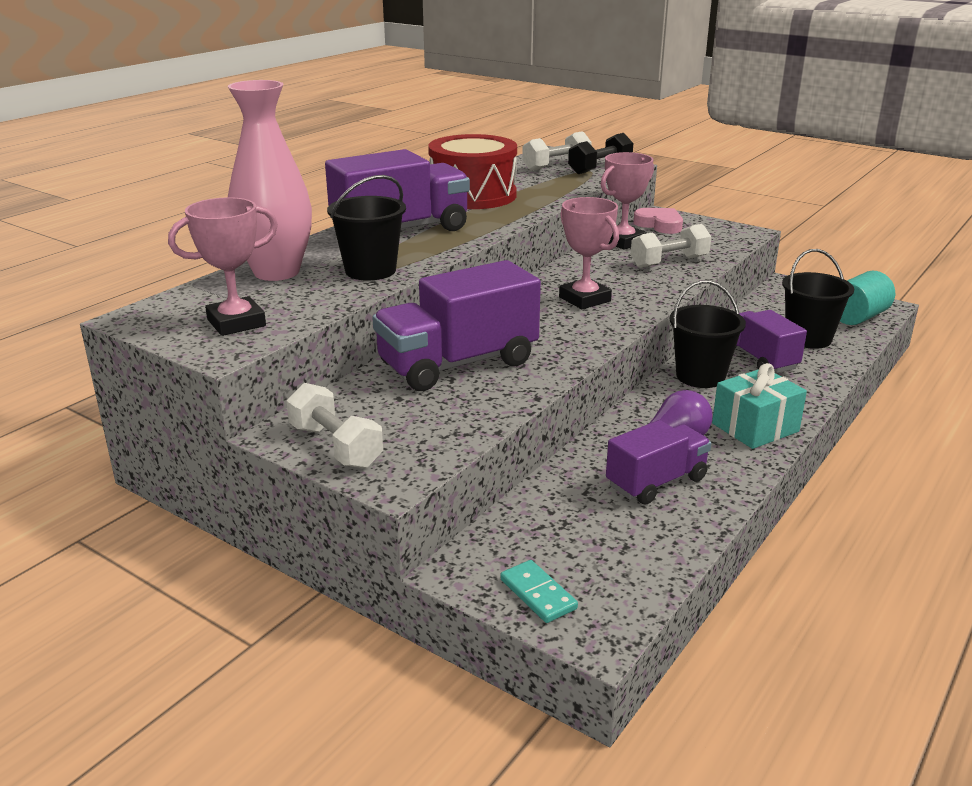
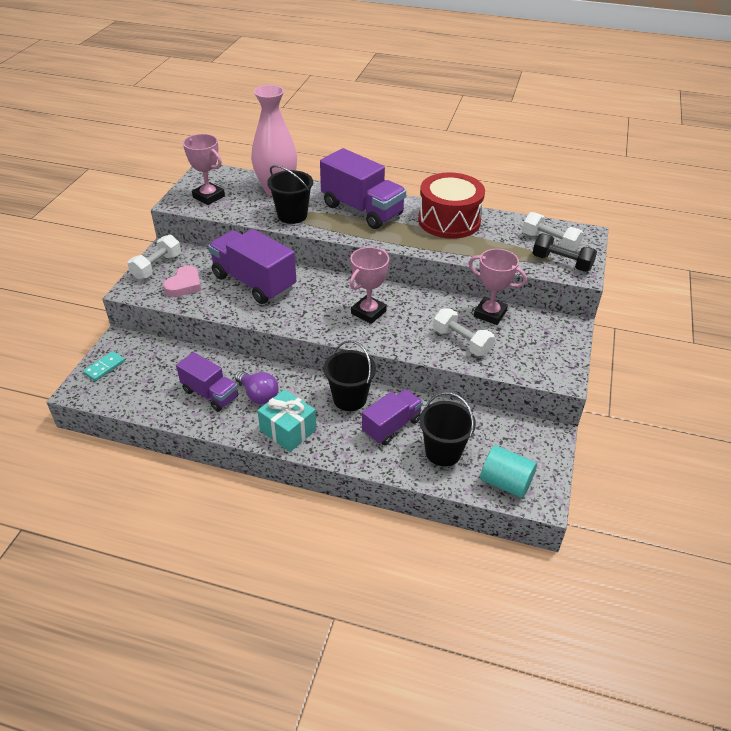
camera: 70 degrees right, 15 degrees up
(659, 225) = (543, 327): pink heart -> pink heart (184, 285)

